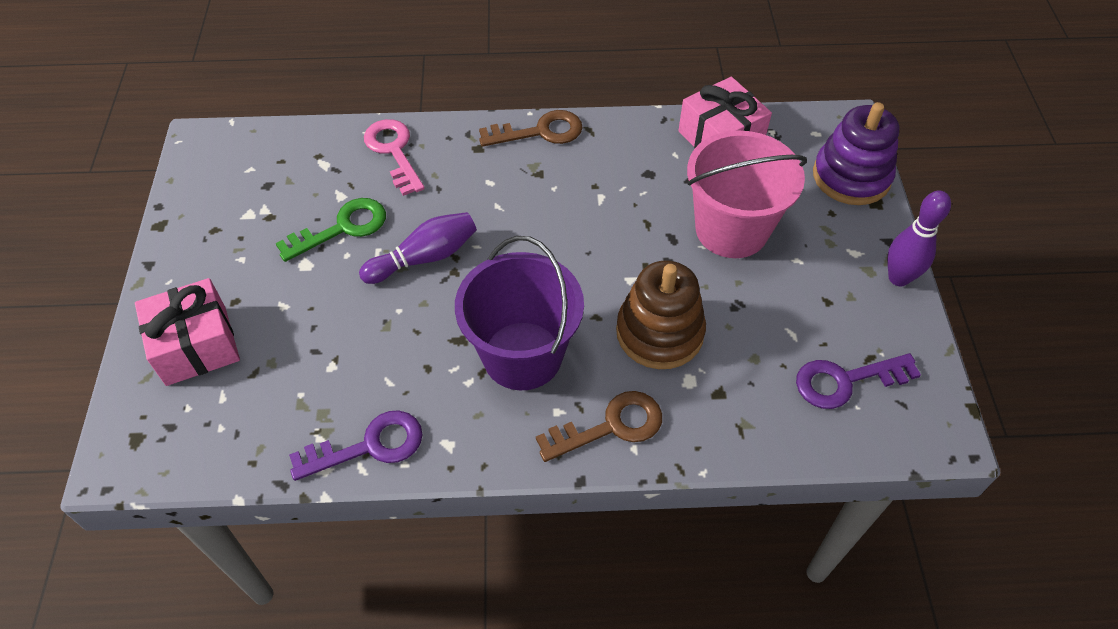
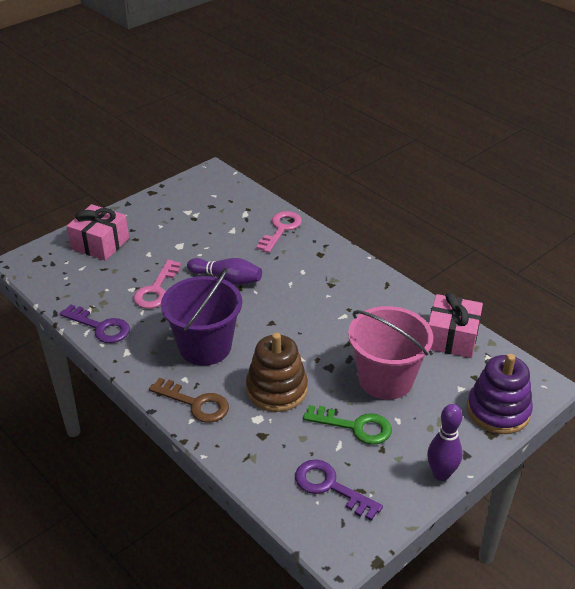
camera: 50 degrees right, 15 degrees down
(342, 228) = (214, 243): green key -> green key (355, 426)
(363, 340) = (156, 290): none -> pink key
(540, 132) = (360, 268): brown key -> none

